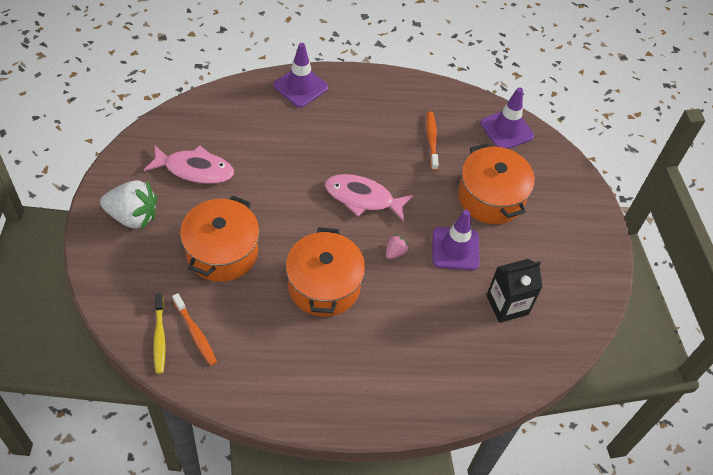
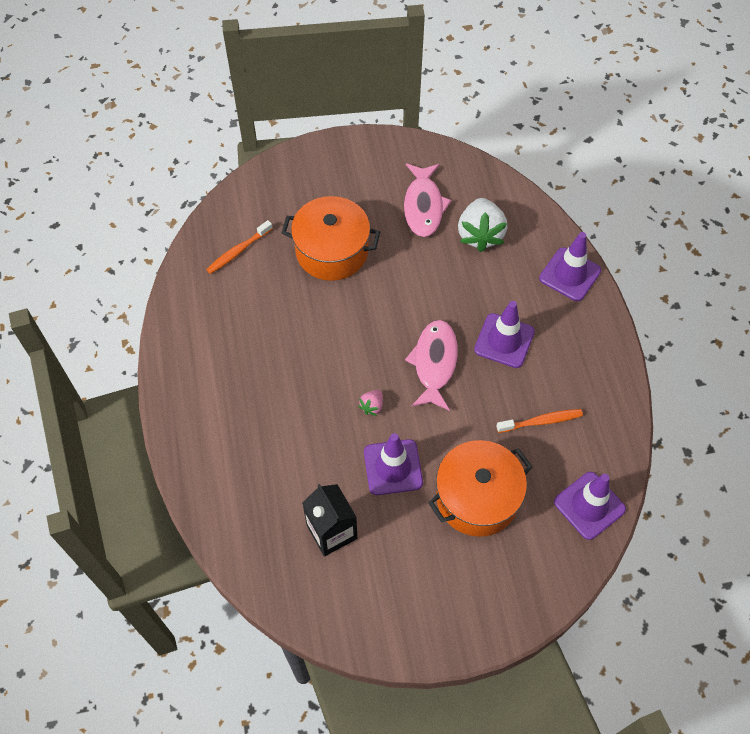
camera: 85 degrees right, 5 degrees up
(133, 216) = (353, 172): white strawberry -> white strawberry (480, 234)
(159, 337) = (228, 225): yellow toothbrush -> none
(324, 285) = (314, 346): orange pot -> none
(353, 145) = (504, 340): none -> purple traffic cone
(395, 252) = (372, 406): pink strawberry -> pink strawberry turned 90 degrees clockwise

